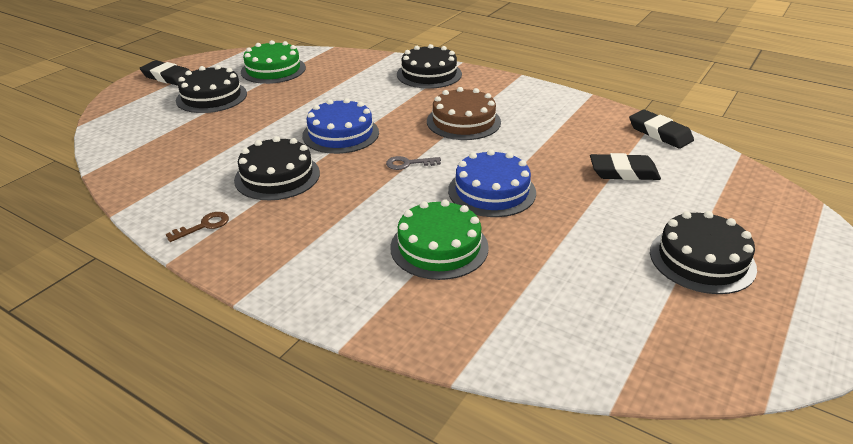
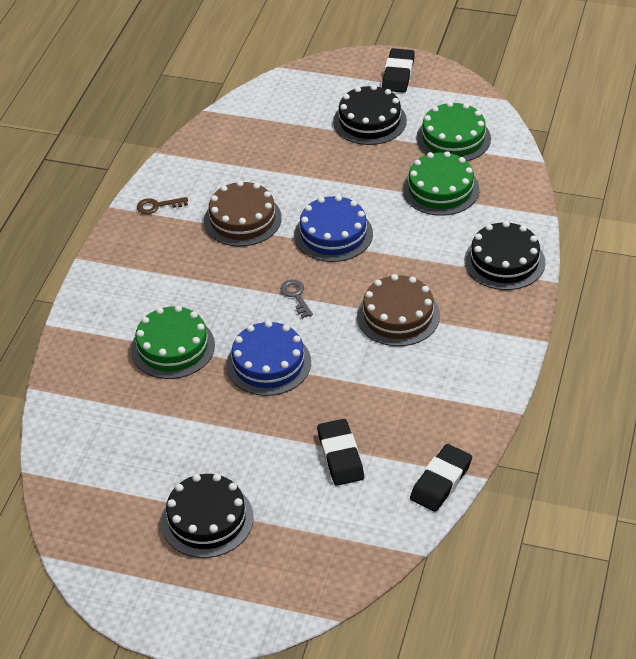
camera: 75 degrees right, 10 degrees up
(203, 226) = (158, 206): brown key -> brown key turned 135 degrees clockwise
(277, 176) = (242, 219): black cake -> brown cake
(327, 83) = (440, 189): none -> green cake

